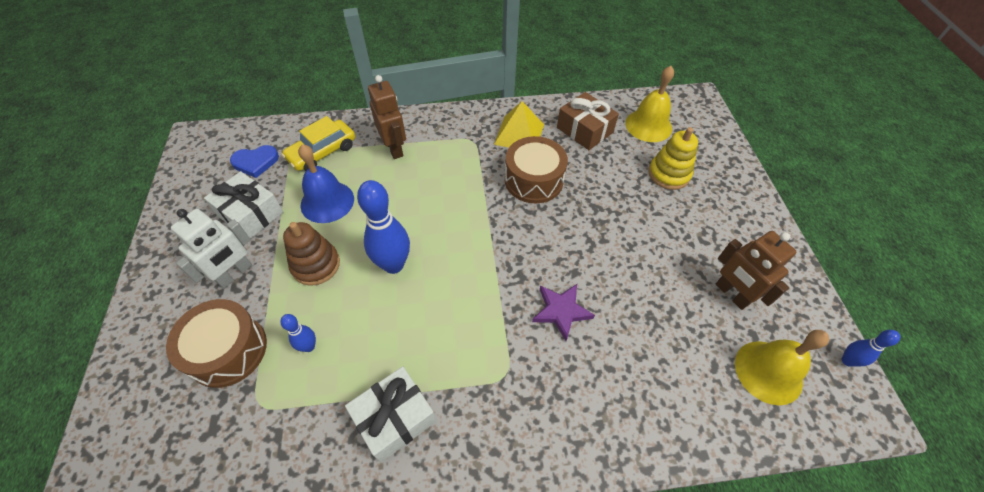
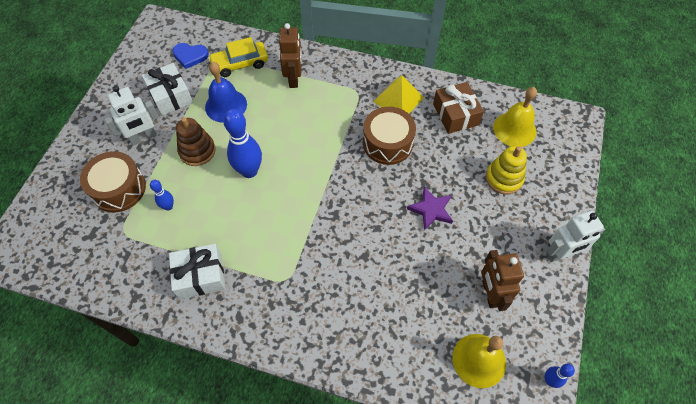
camera: 25 degrees right, 5 degrees up
(561, 311) = (349, 252): purple star -> purple star (431, 210)
(768, 226) = (560, 254): none -> white robot

